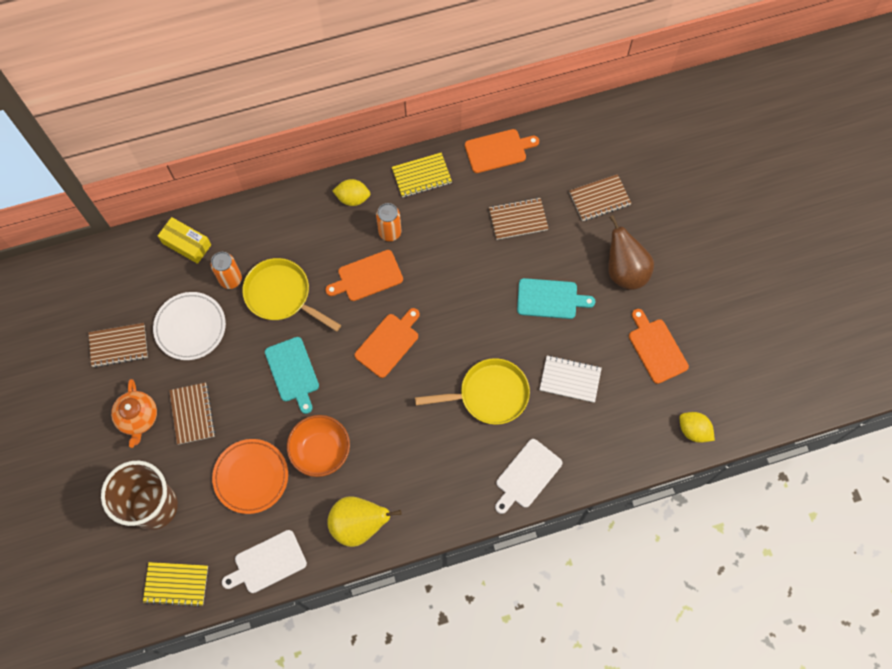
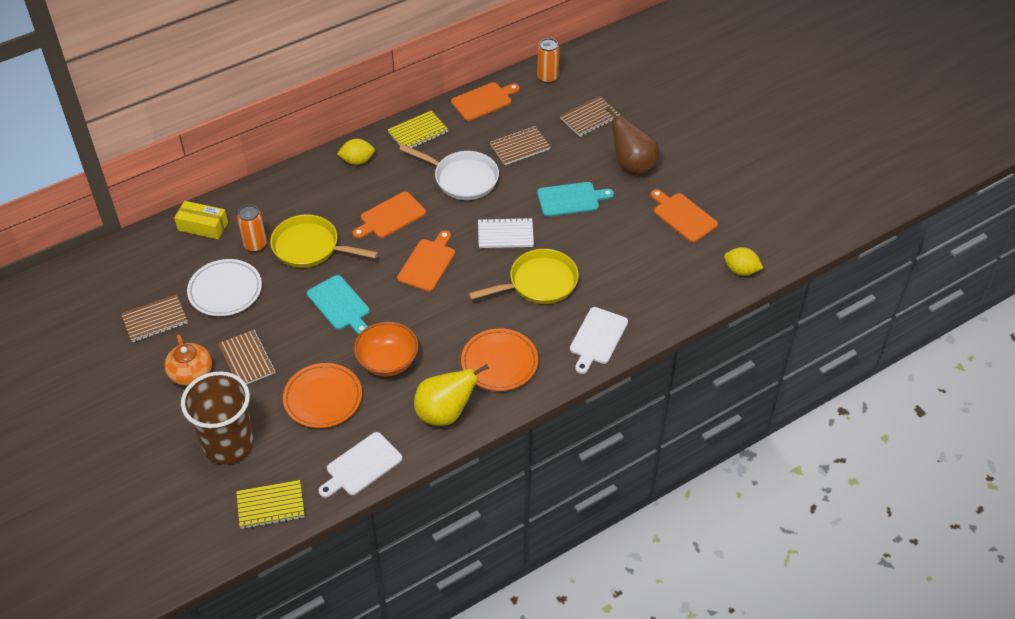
camera: 15 degrees left, 20 degrees down
(390, 232) = (401, 179): orange can -> orange can (547, 77)
(425, 479) = (499, 362): none -> orange plate
(450, 246) = (462, 178): none -> white pan
(570, 379) = (611, 255): white notebook -> white notebook (505, 234)

